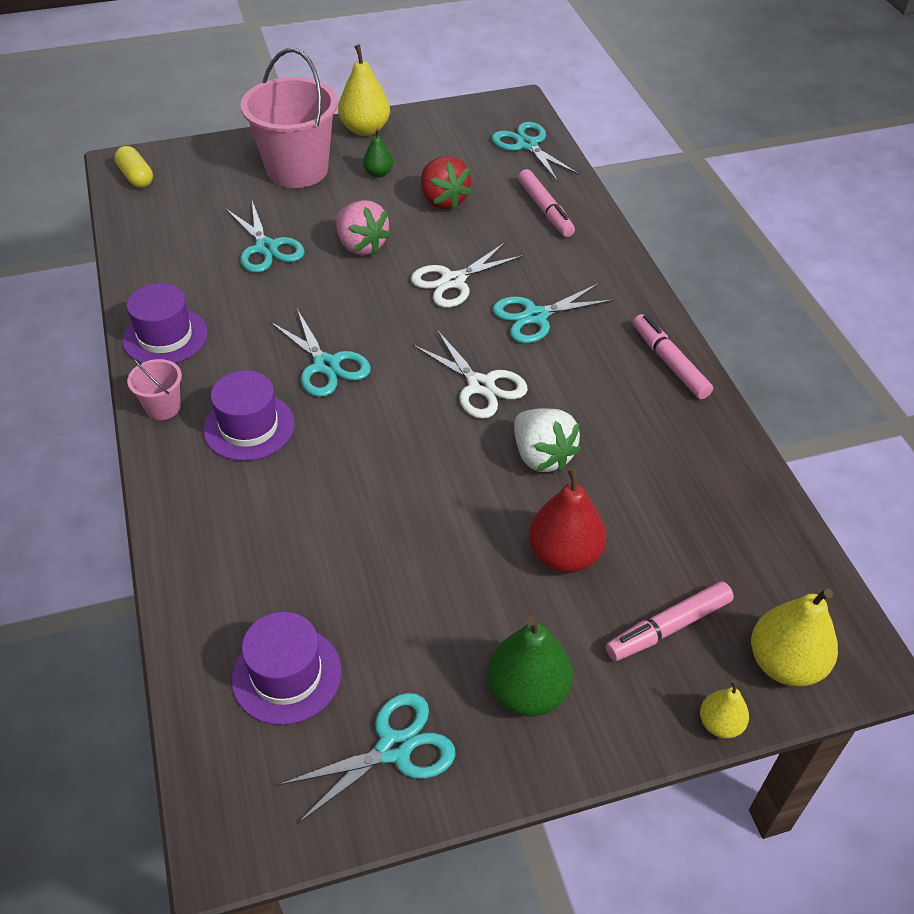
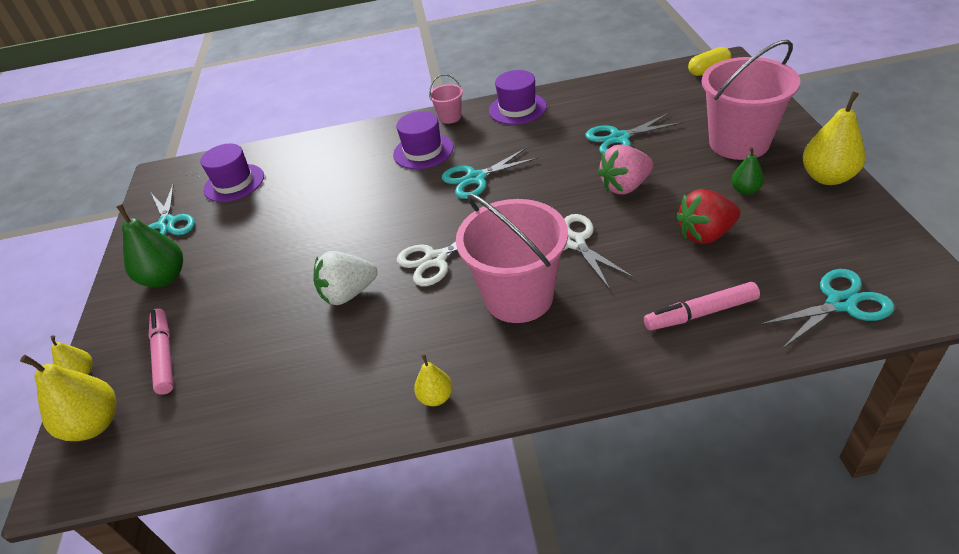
camera: 105 degrees right, 5 degrees down
(535, 316) = (519, 297): turquoise scissors -> pink bucket
(564, 555) = (252, 301): red pear -> none
(669, 363) = (436, 397): pink marker -> yellow pear

